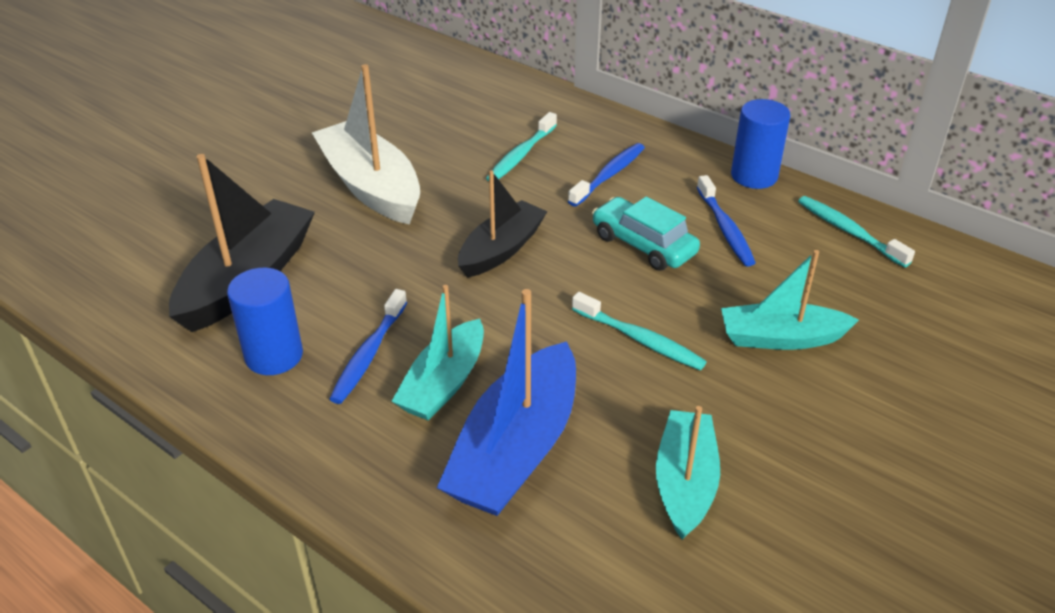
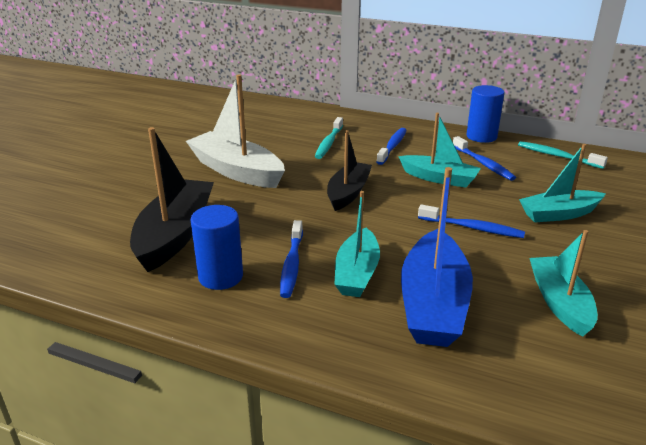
camera: 15 degrees left, 10 degrees down
(640, 339) = (472, 228): turquoise toothbrush -> blue toothbrush
(643, 244) = (439, 178): turquoise car -> turquoise boat

